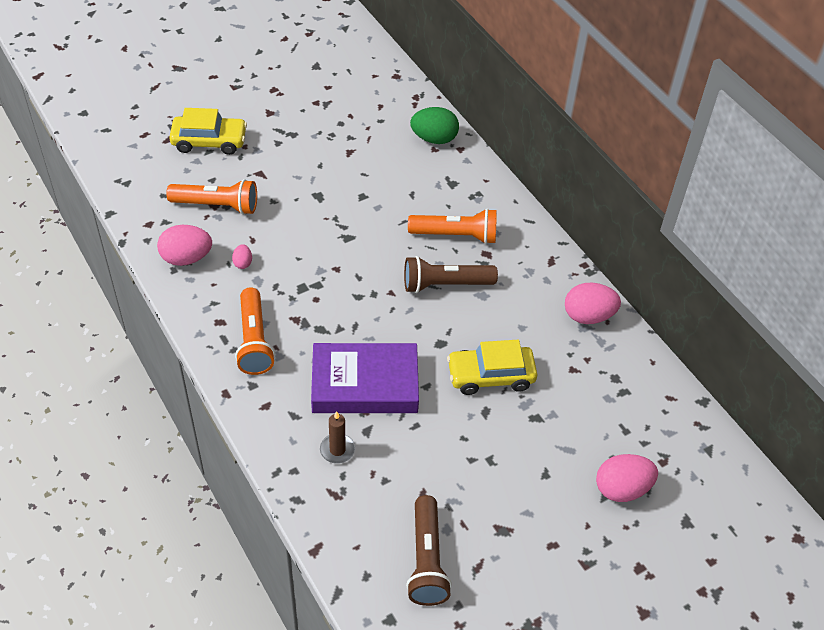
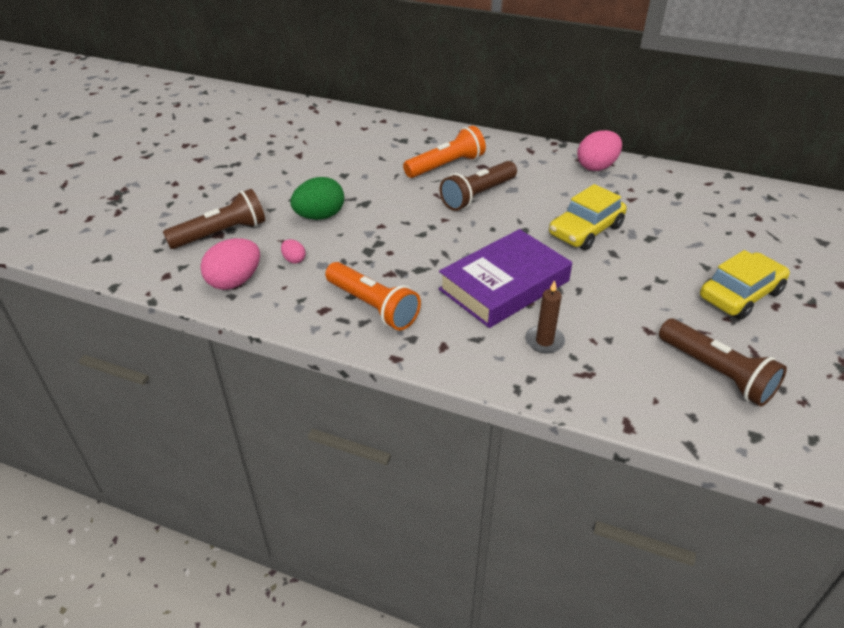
camera: 35 degrees left, 10 degrees down
(209, 141) = (162, 197): yellow car -> yellow car (740, 295)
(217, 205) = (221, 234): orange flashlight -> brown flashlight
(434, 139) = (356, 123): green egg -> green egg (320, 216)
(622, 489) = (761, 246): pink egg -> none

